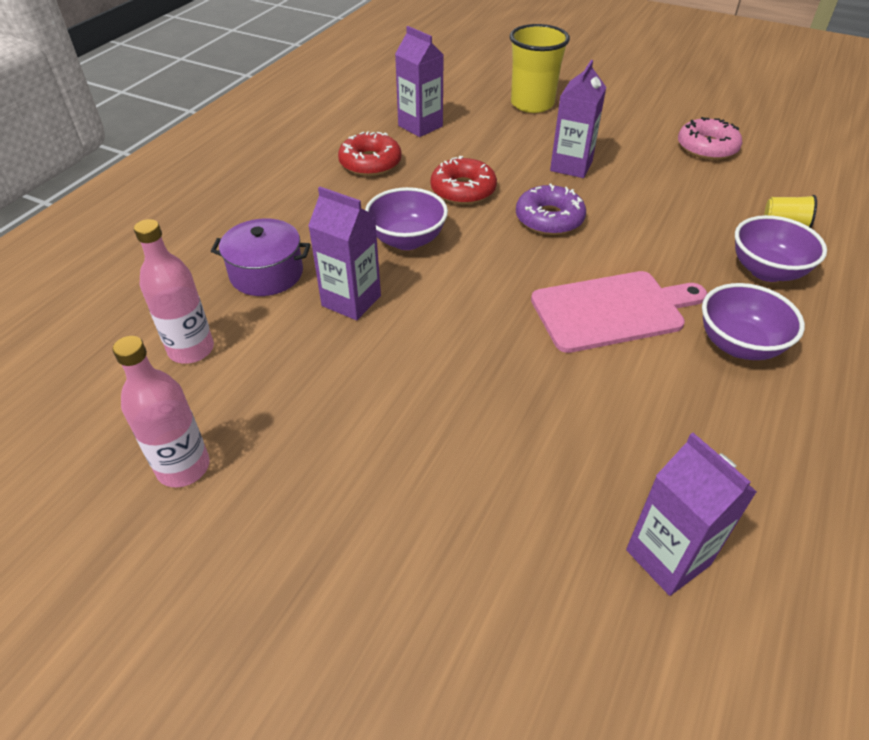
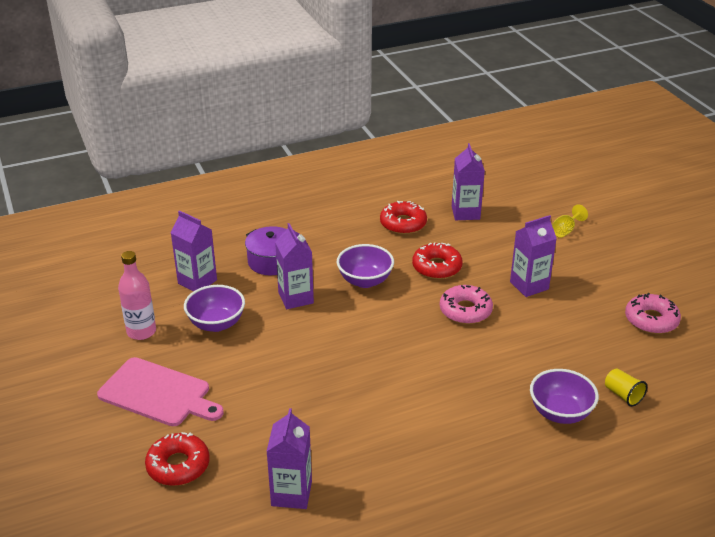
camera: 40 degrees right, 10 degrees down
(191, 349) = (197, 282): pink bottle -> purple carton
(481, 637) = (178, 465): none -> red donut
(532, 104) = (565, 230): yellow cup -> yellow goblet
(549, 219) = (465, 310): purple donut -> pink donut
(613, 310) = (427, 379): pink cutting board -> pink cutting board (158, 394)
(738, 345) = (474, 437): purple bowl -> purple bowl (216, 324)

